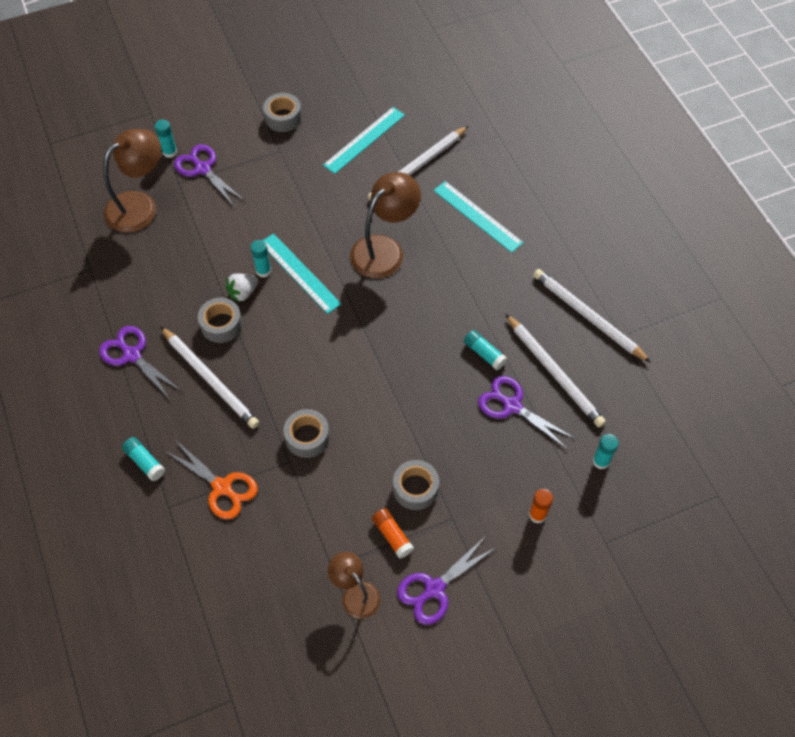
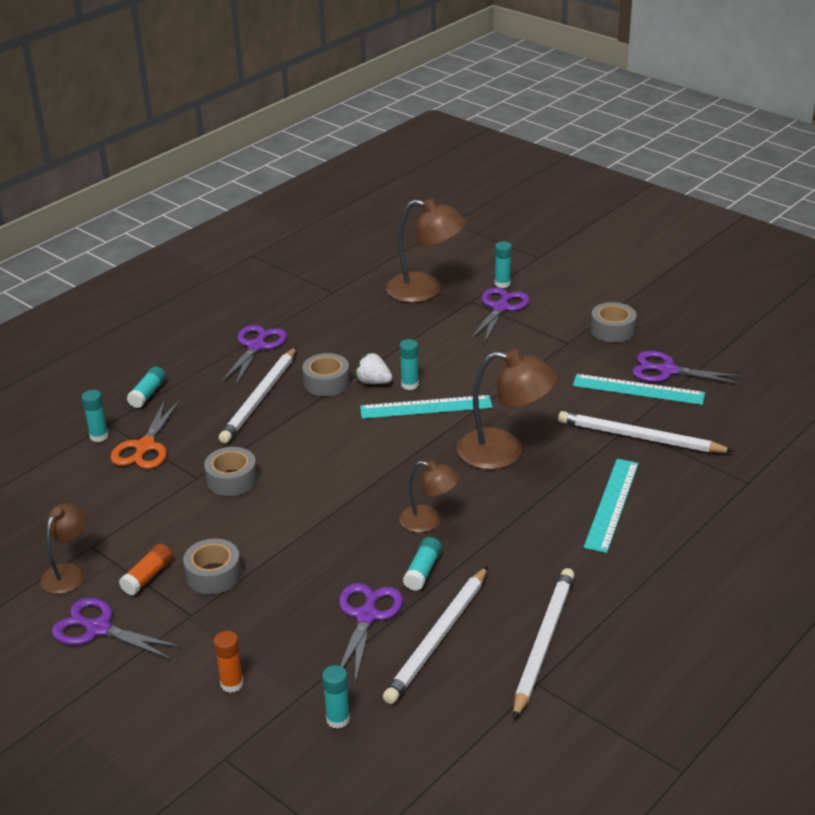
camera: 65 degrees right, 25 degrees down
(182, 519) = (99, 436): none -> turquoise glue stick
(300, 273) = (426, 407): turquoise ruler -> turquoise ruler turned 60 degrees clockwise
(354, 113) = (667, 370): none -> purple scissors
(434, 328) = (428, 521): none -> brown lamp

